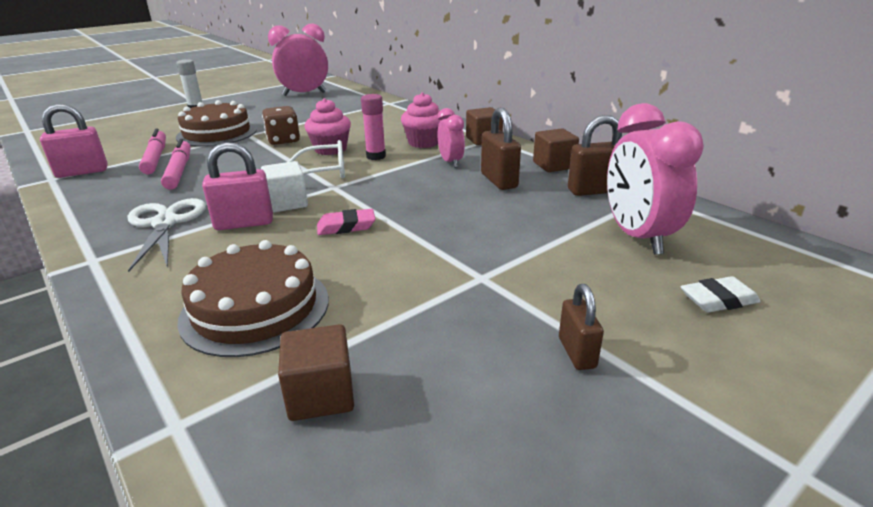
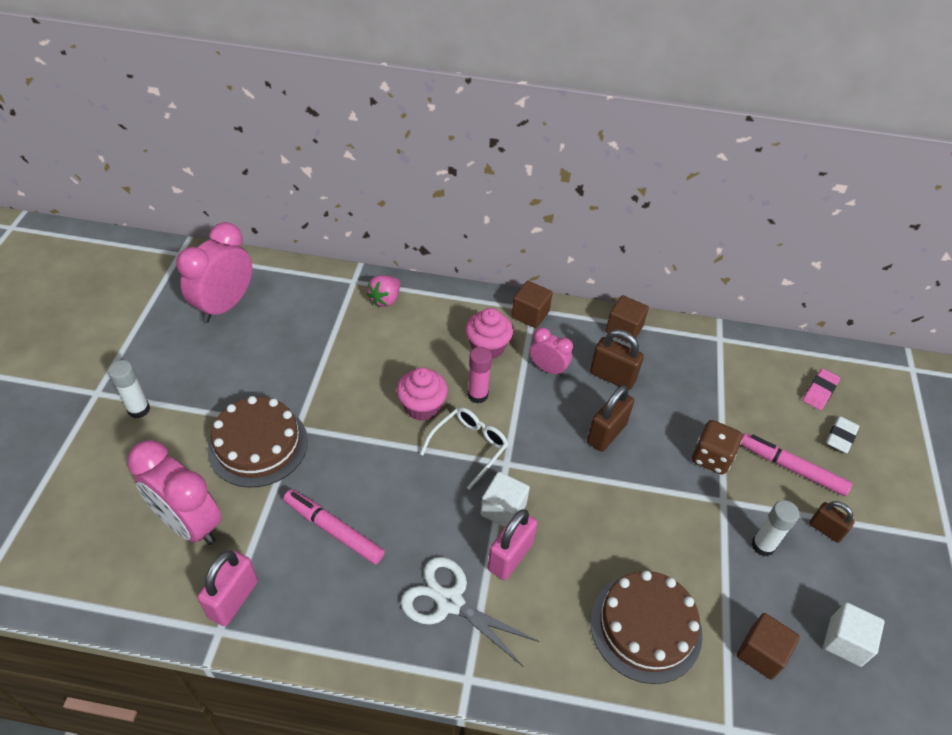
camera: 45 degrees left, 20 degrees up
(156, 158) = (270, 527): pink marker -> pink marker (791, 468)
(283, 140) = (353, 417): brown dice -> brown dice (711, 457)
(346, 226) = (585, 507): pink eraser -> pink eraser (819, 391)
(394, 112) = (385, 299): none -> pink strawberry
(441, 458) = (845, 641): none -> white cube
(471, 324) = (762, 546): none -> white glue stick
(594, 191) = (683, 352): brown padlock -> brown padlock (606, 433)
(637, 237) = (756, 397): pink clock -> pink clock (189, 524)

